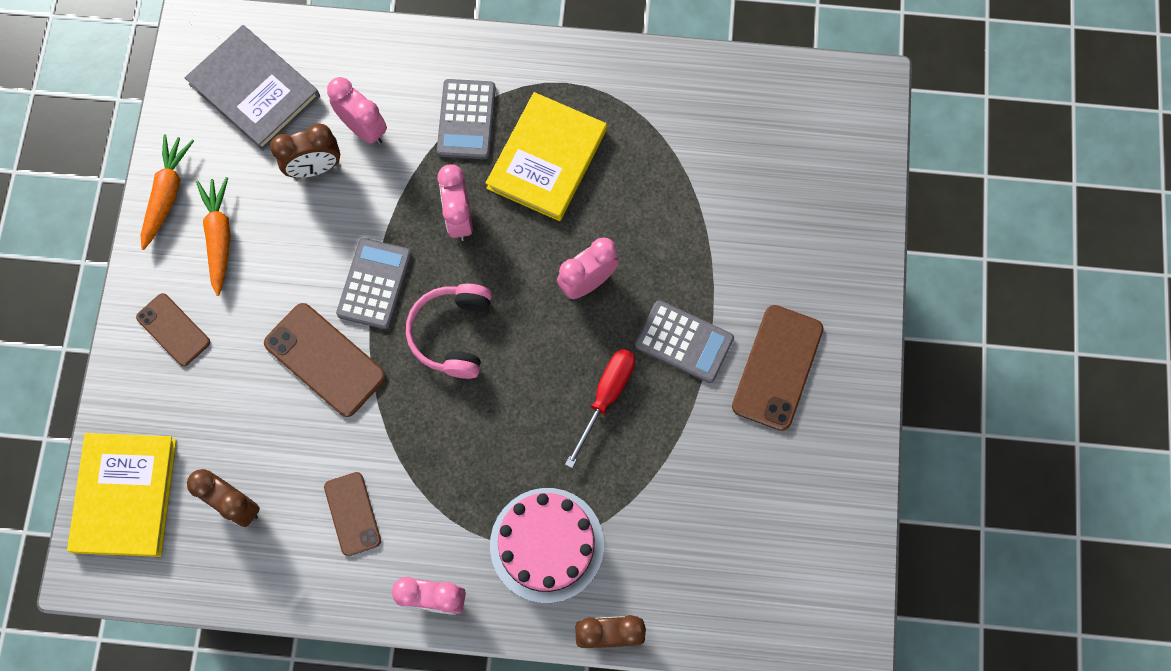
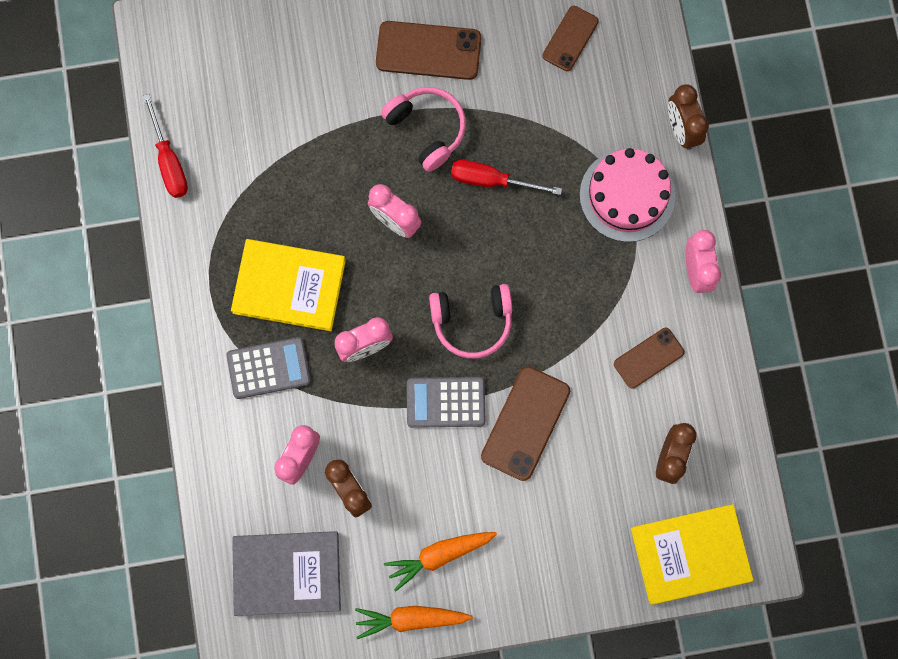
camera: 105 degrees left, 5 degrees up
(173, 330) = (536, 566): brown phone -> brown phone (570, 38)
(254, 90) = (287, 573): grey book -> grey book turned 60 degrees clockwise
(684, 342) = (427, 129): grey calculator -> pink headphones
(715, 74) = (169, 161): none -> red screwdriver

